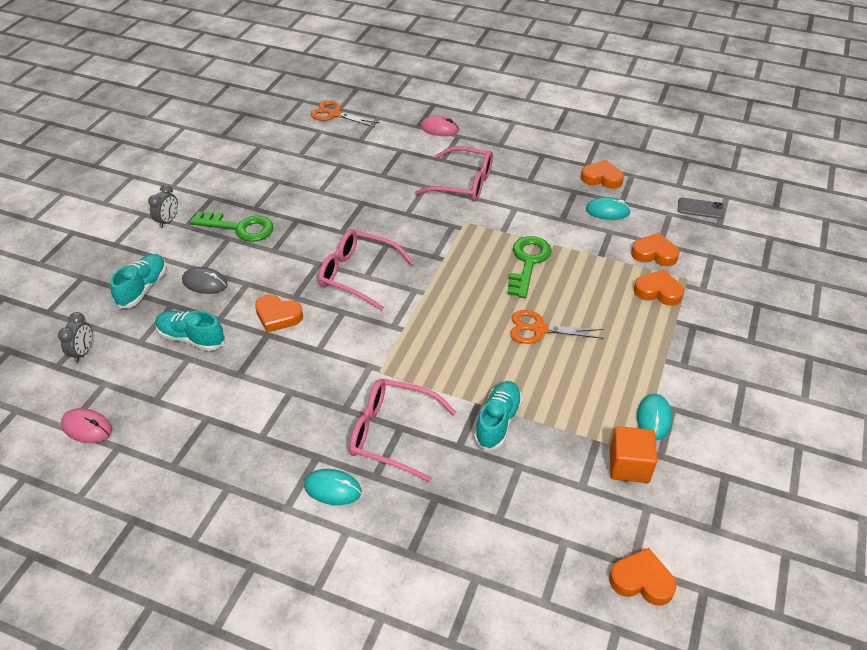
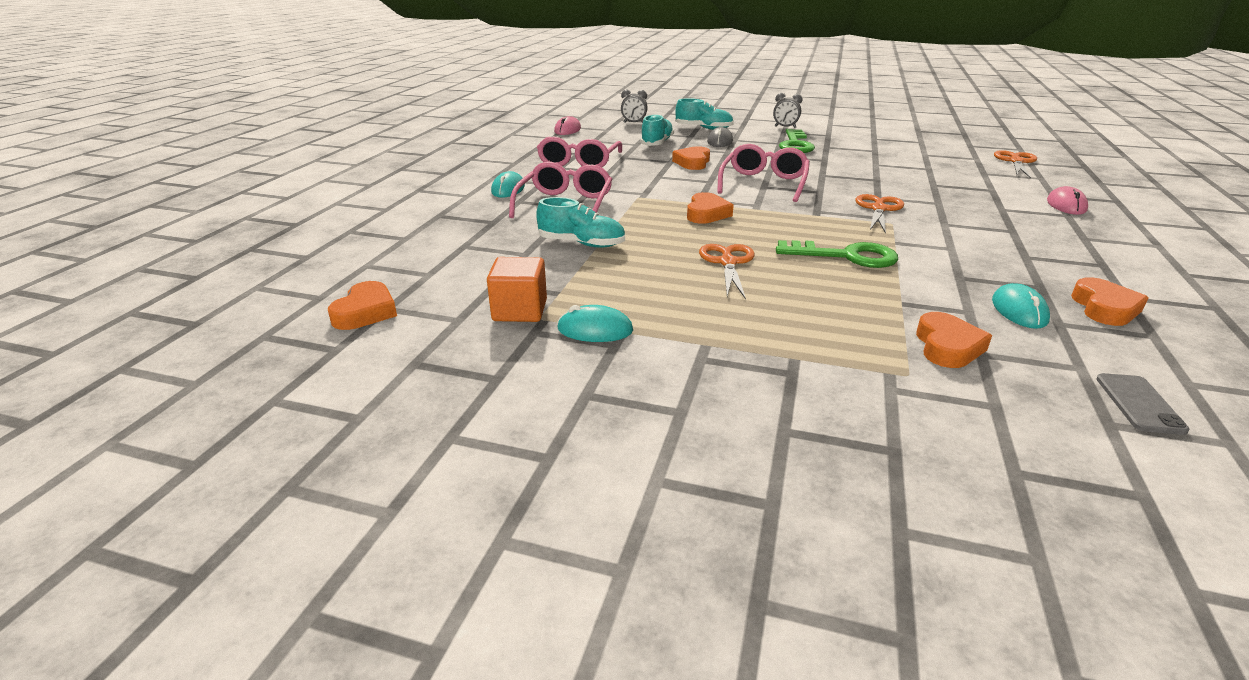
camera: 85 degrees right, 15 degrees down
(434, 221) = (878, 209): none -> orange scissors
(463, 183) = (967, 220): pink glasses -> pink glasses (579, 162)
(658, 291) = (854, 345): orange heart -> orange heart (706, 213)

